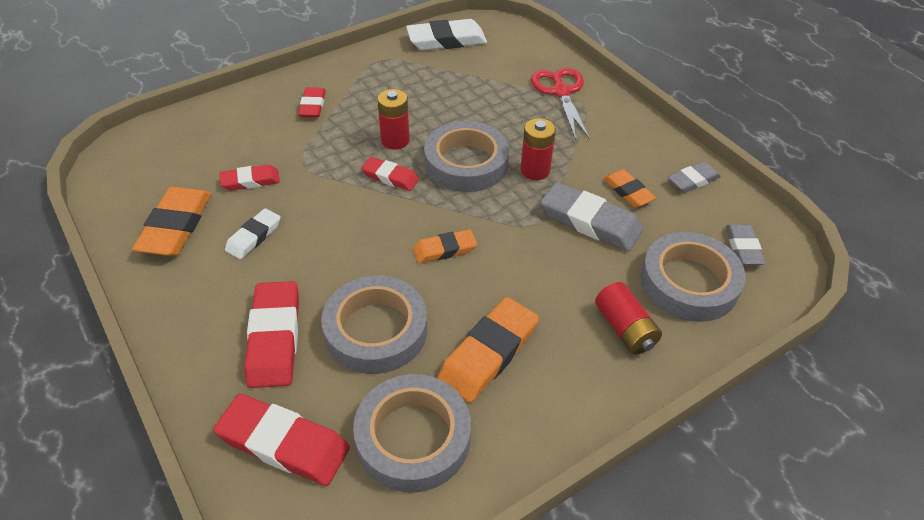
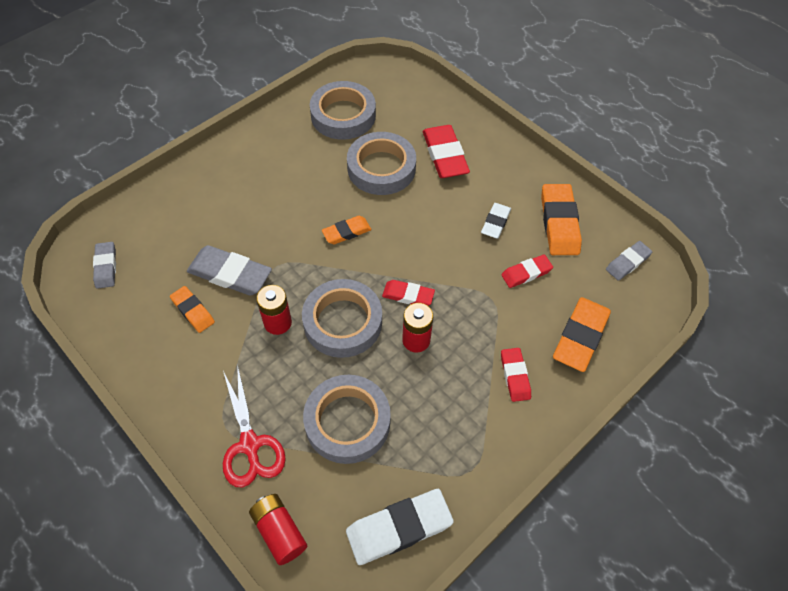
camera: 170 degrees right, 10 degrees up
(283, 443) = (414, 104): red eraser -> none
(488, 353) = (305, 163): orange eraser -> orange eraser (580, 336)
(625, 329) = (213, 190): red battery -> red battery (279, 532)
(689, 282) = (159, 230): grey tape -> grey tape (347, 422)
(693, 180) = (128, 333): grey eraser -> grey eraser (627, 262)

